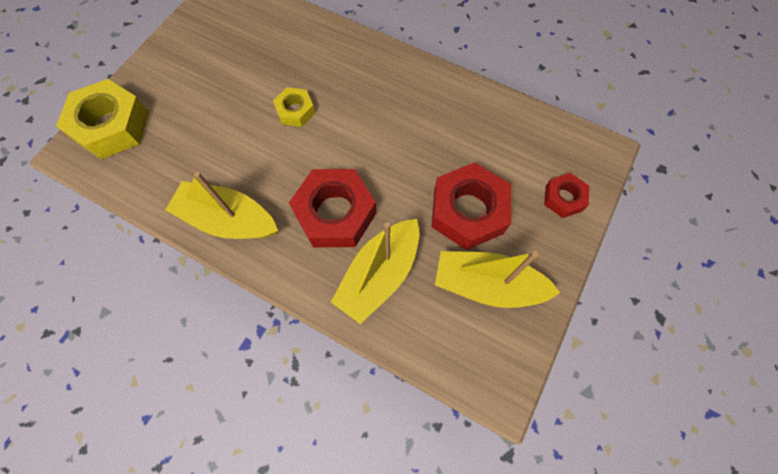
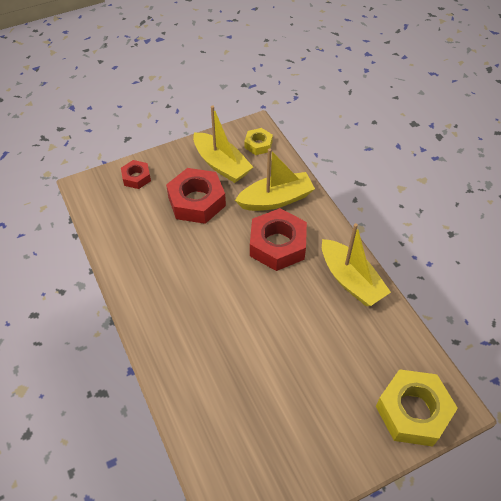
camera: 145 degrees left, 15 degrees down
(295, 111) = (255, 332): yellow nut -> yellow nut (258, 144)

